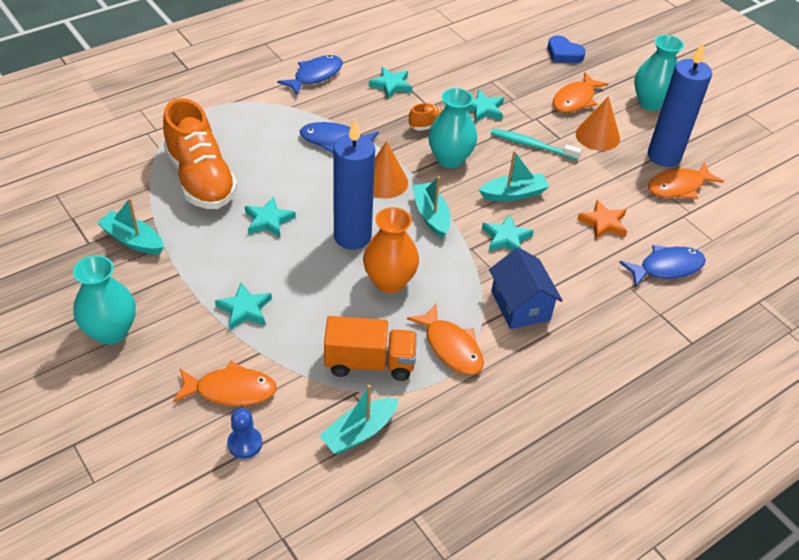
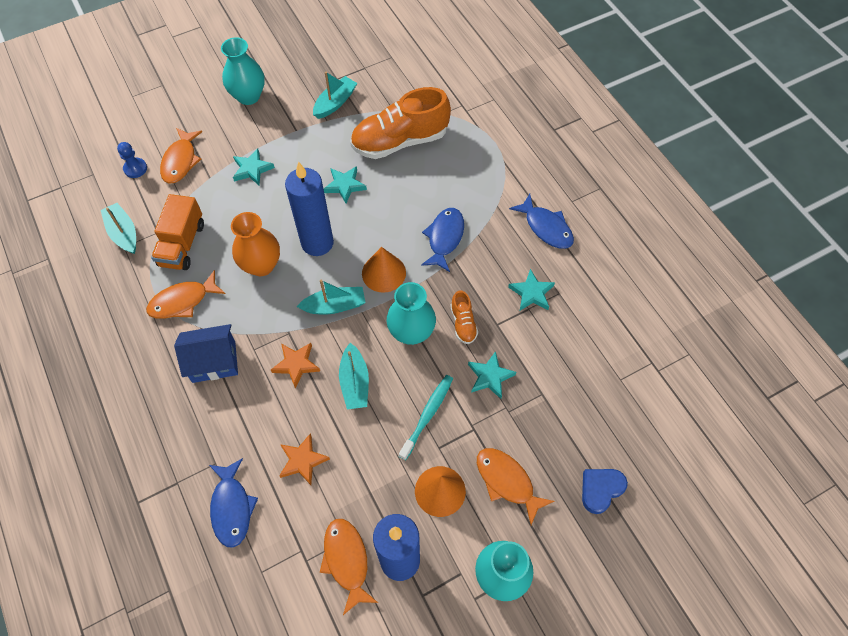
camera: 100 degrees right, 15 degrees up
(506, 238) = (296, 364): turquoise star -> orange star

